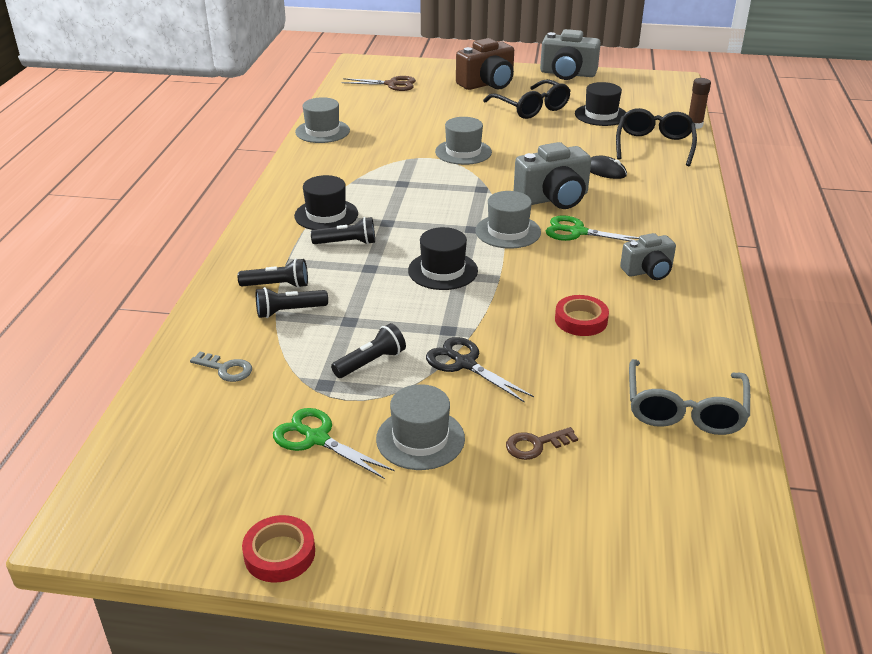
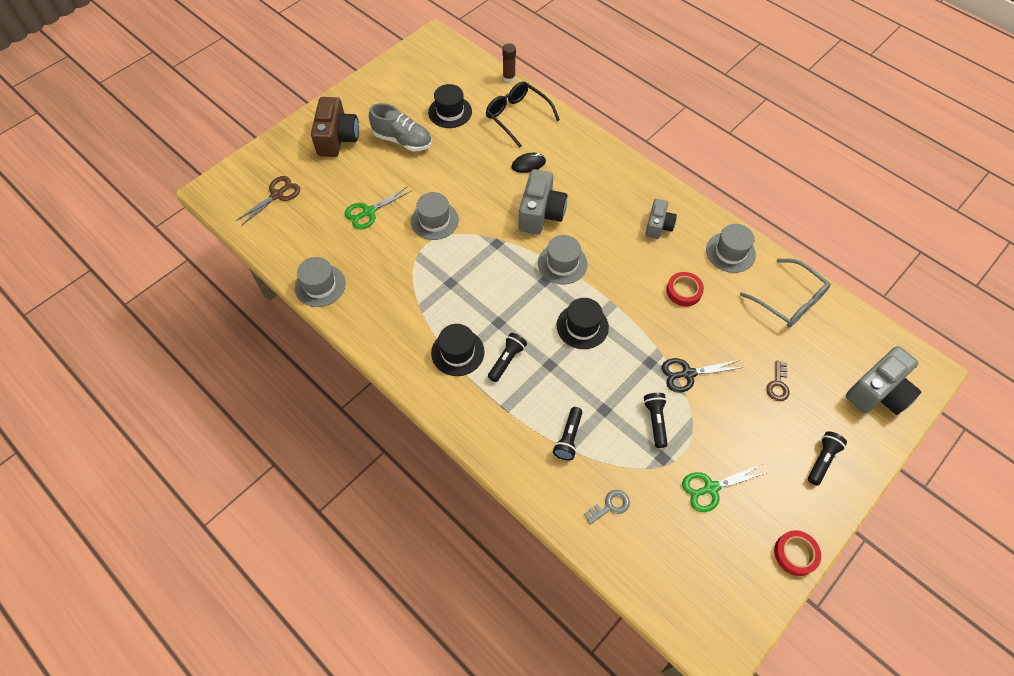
camera: 55 degrees left, 25 degrees up
(277, 285) = (531, 429): black flashlight -> black flashlight (822, 460)
(420, 439) = (741, 436): grey hat -> grey hat (730, 252)
(531, 108) = (403, 140): black glasses -> grey shoe
(567, 74) = (368, 84): grey camera -> grey camera (878, 392)
(578, 232) = (591, 229): green scissors -> green scissors (369, 212)

